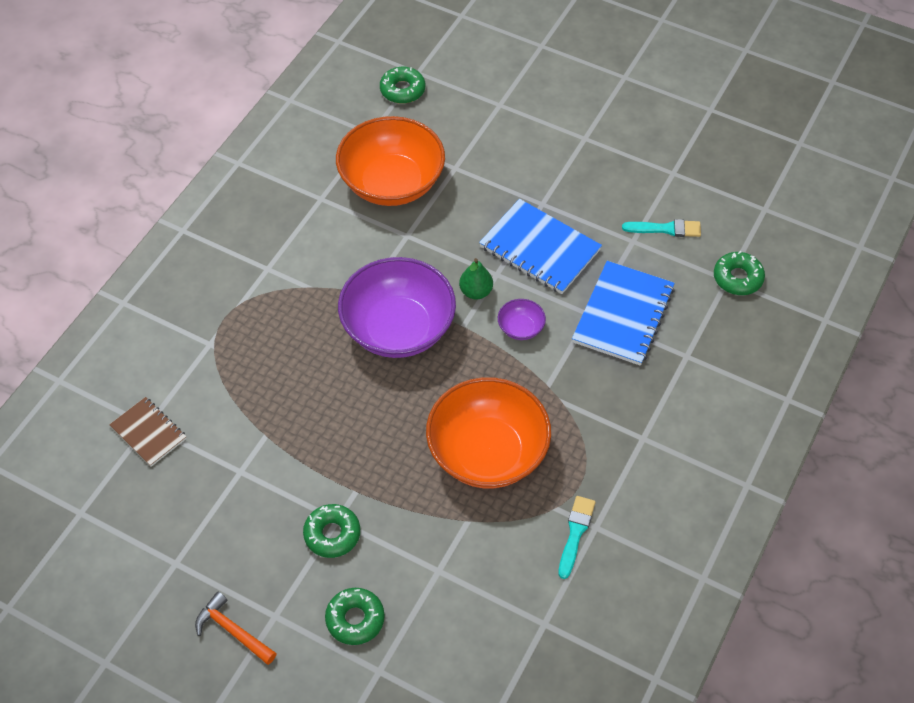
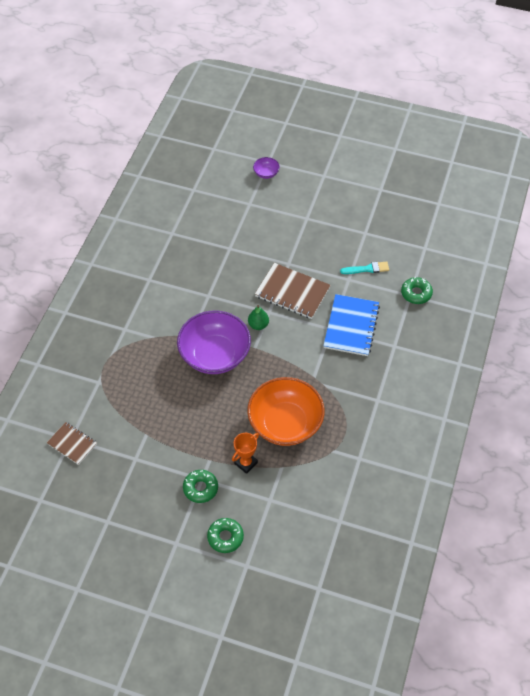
camera: 10 degrees left, 0 degrees up
(233, 631) = (152, 556): orange hammer -> none
(392, 183) = (192, 263): orange bowl -> none
(402, 90) = (186, 202): green donut -> none
(412, 505) = (246, 463): none -> orange trophy
(520, 328) = (290, 343): purple bowl -> purple bowl (266, 173)
(540, 248) = (292, 292): blue notebook -> brown notebook
(575, 533) = (348, 464): turquoise brush -> none

